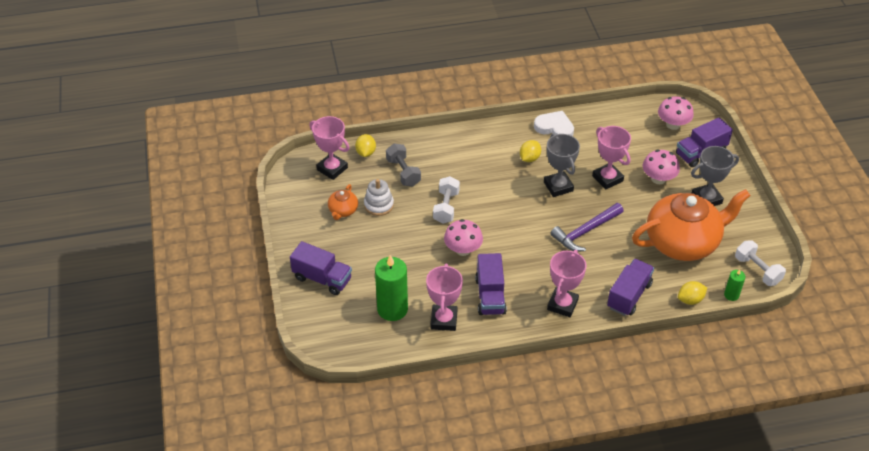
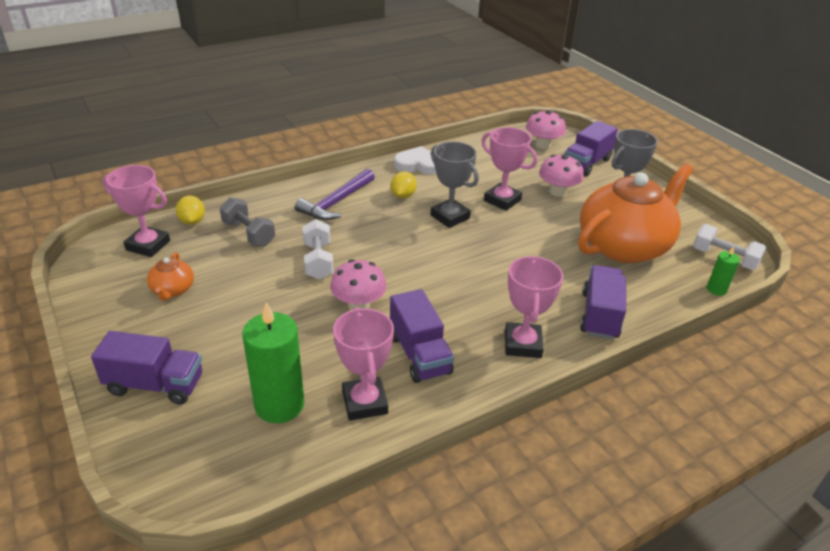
camera: 20 degrees left, 10 degrees down
(379, 205) = (224, 274): white stacking toy -> none
(585, 232) = (506, 256): purple hammer -> purple hammer (336, 202)
(690, 300) = (674, 304): yellow lemon -> none

